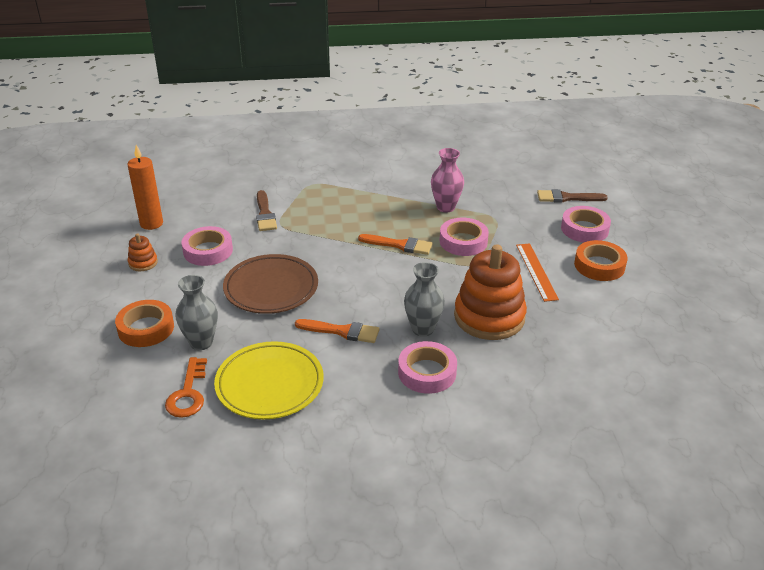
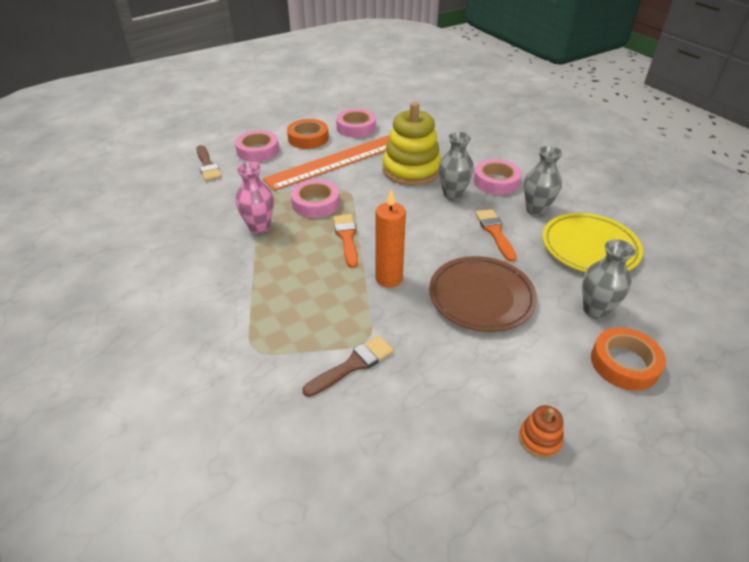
camera: 115 degrees left, 5 degrees up
(151, 223) = (456, 490): orange candle -> orange candle (389, 278)
(188, 393) = (651, 288): orange key -> none
(208, 251) = (465, 383): pink tape -> pink tape (356, 127)
(354, 377) = (536, 210): none -> grey vase
(489, 317) = (411, 170): orange stacking toy -> yellow stacking toy
(536, 271) = (336, 161): orange ruler -> orange ruler, size x1.87

